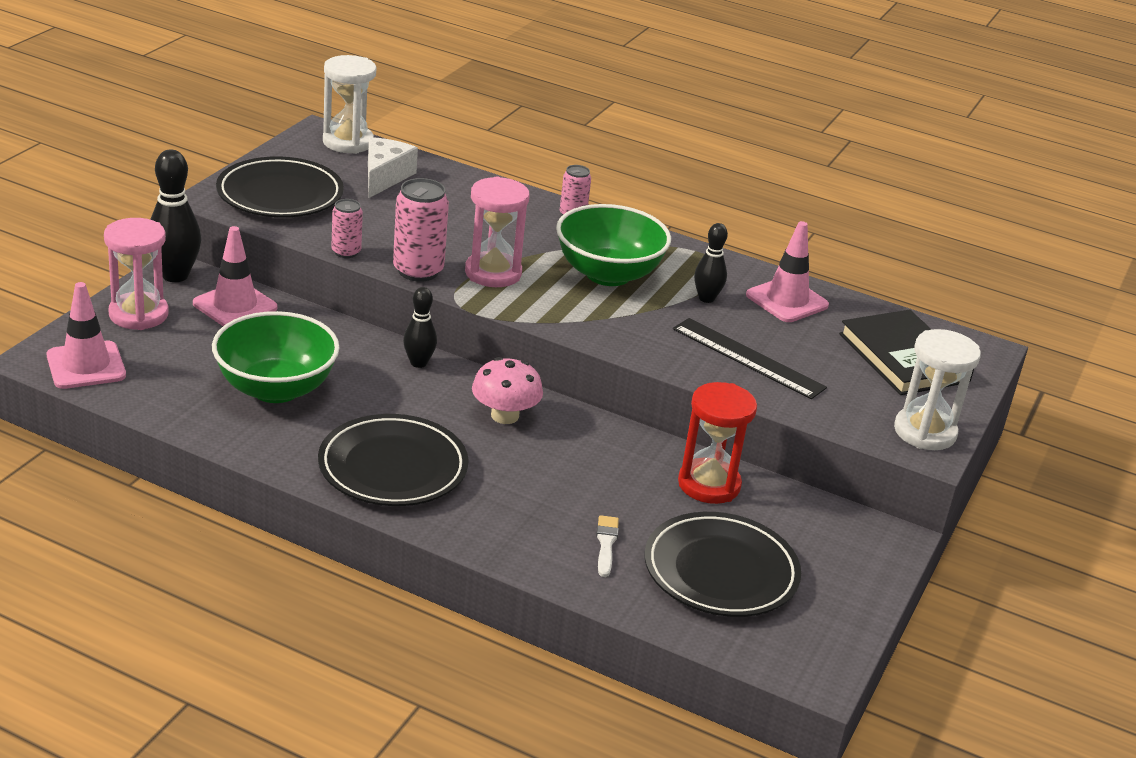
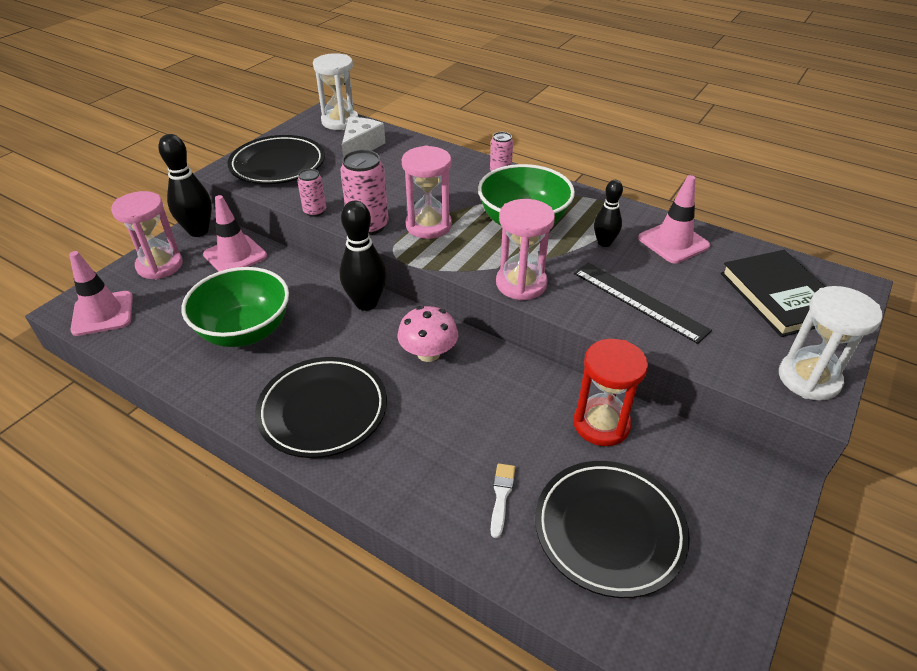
camera: 10 degrees right, 10 degrees up
(418, 363) = (366, 303): black bowling pin -> black bowling pin, size x1.66
(613, 338) = (521, 284): none -> pink hourglass

